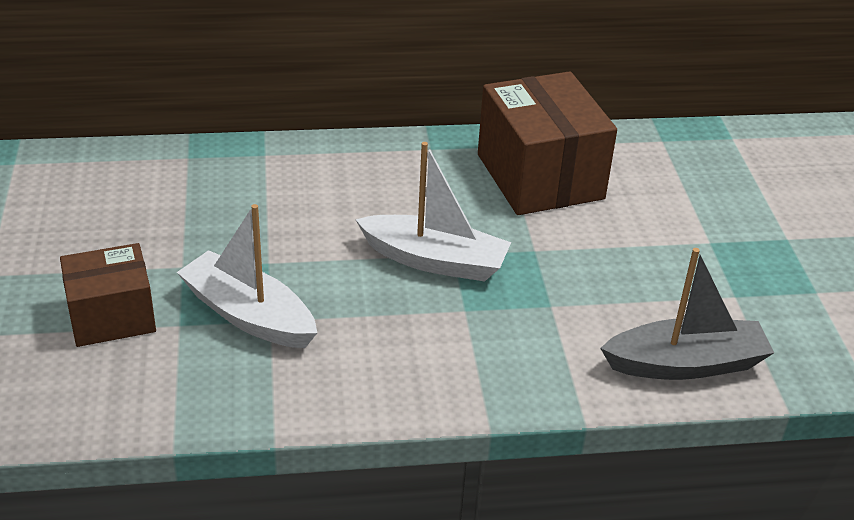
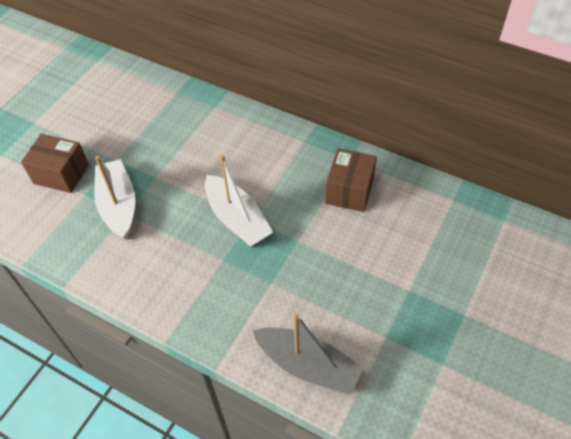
camera: 40 degrees right, 15 degrees up
(540, 176) = (349, 191): brown box -> brown box, size x0.62

